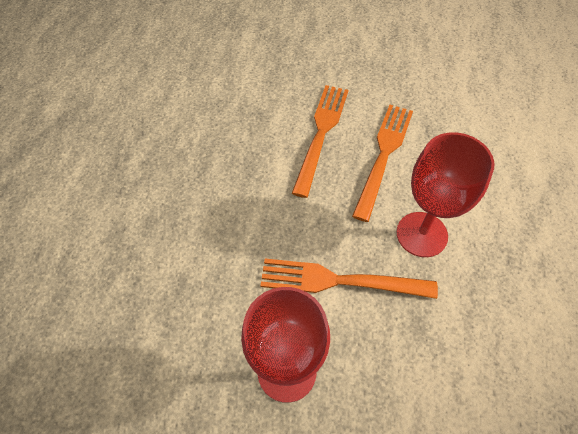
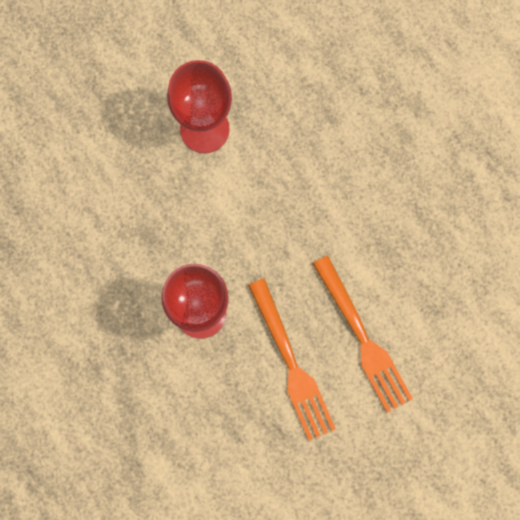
camera: 135 degrees right, 20 degrees up
(339, 281) = (227, 219): orange fork -> none

